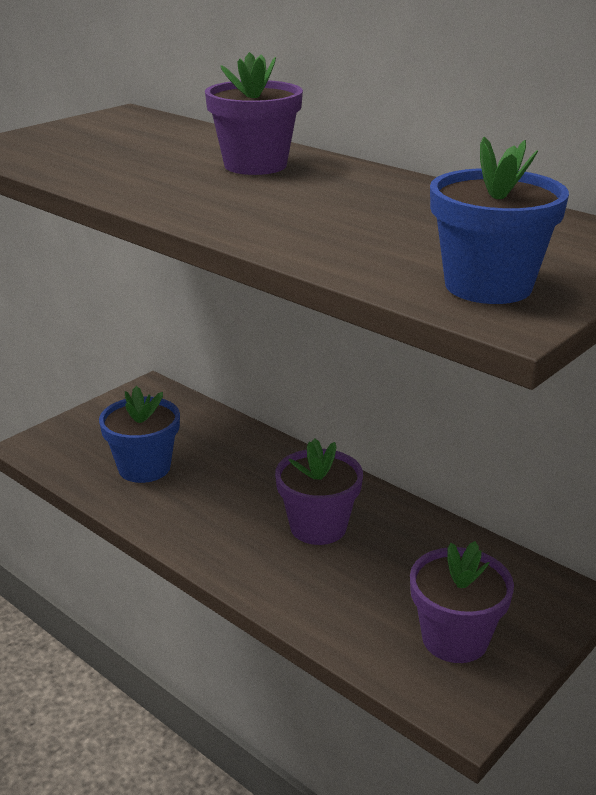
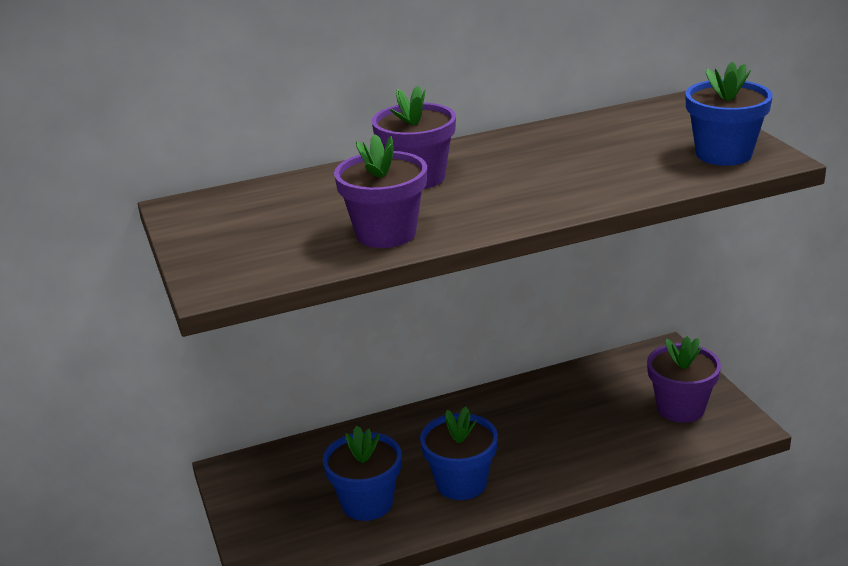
camera: 60 degrees left, 0 degrees up
(204, 512) = (461, 483): none -> blue flower pot
(318, 527) = (523, 430): purple flower pot -> purple flower pot (386, 233)

